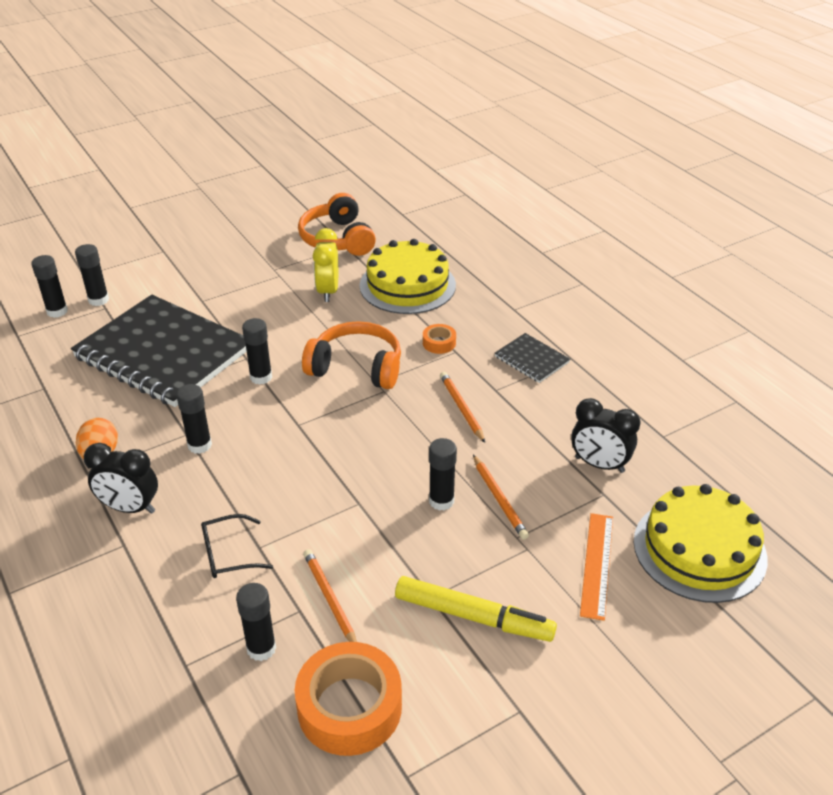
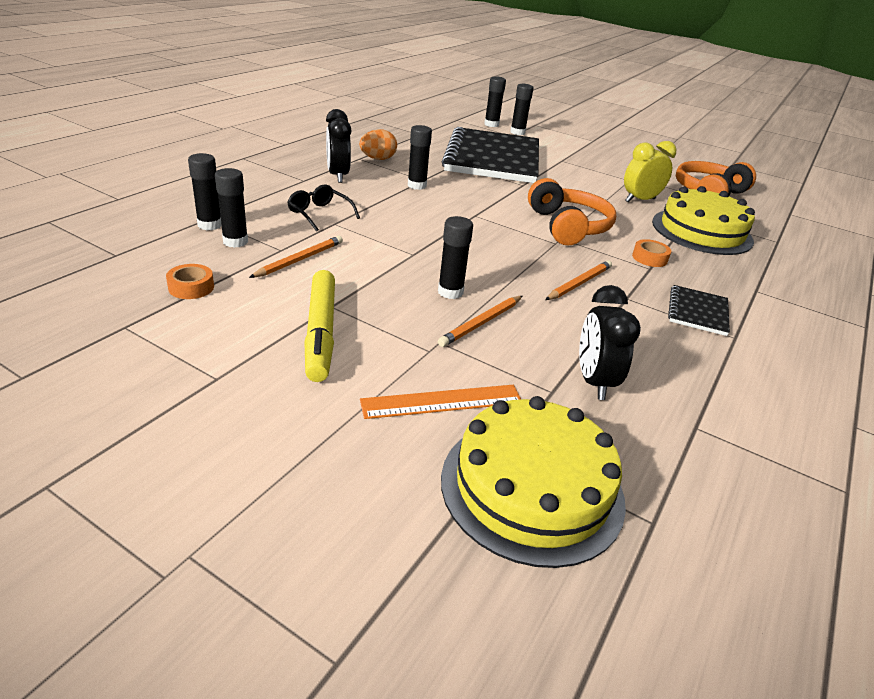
camera: 60 degrees right, 5 degrees down
(261, 377) = (509, 193): black glue stick -> black glue stick (210, 225)
(349, 707) = (191, 287): orange tape -> orange tape, size x0.47

